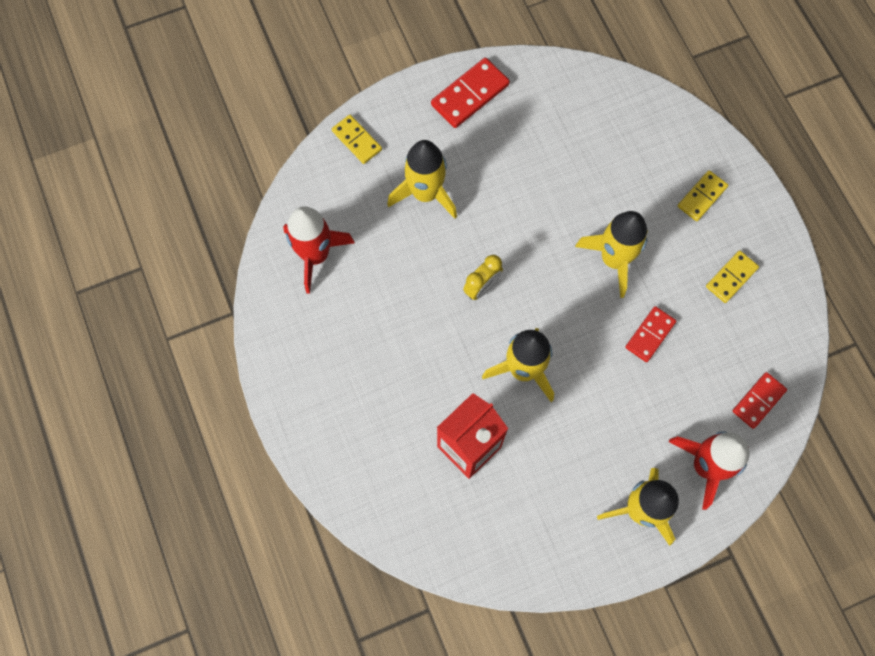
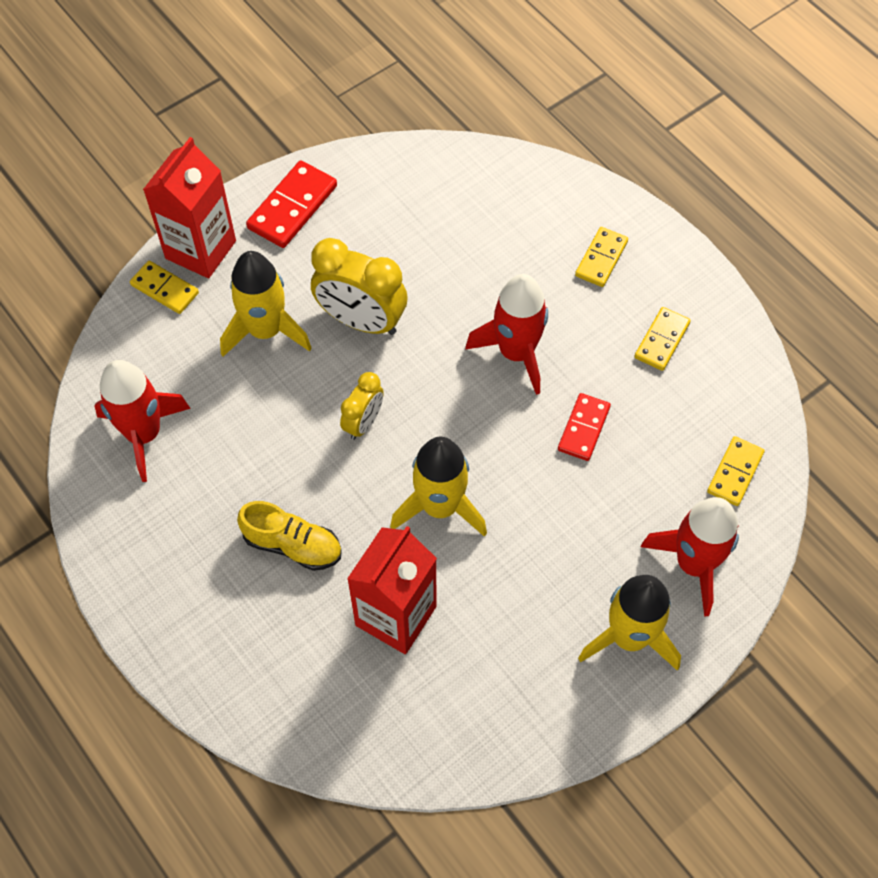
camera: 15 degrees left, 10 degrees down
(391, 114) = (200, 249): none -> red carton
(405, 371) = (292, 545): none -> yellow shoe
(500, 203) = (361, 321): none -> yellow clock
(614, 259) = (516, 352): yellow rocket -> red rocket
(758, 401) = (735, 472): red domino -> yellow domino

